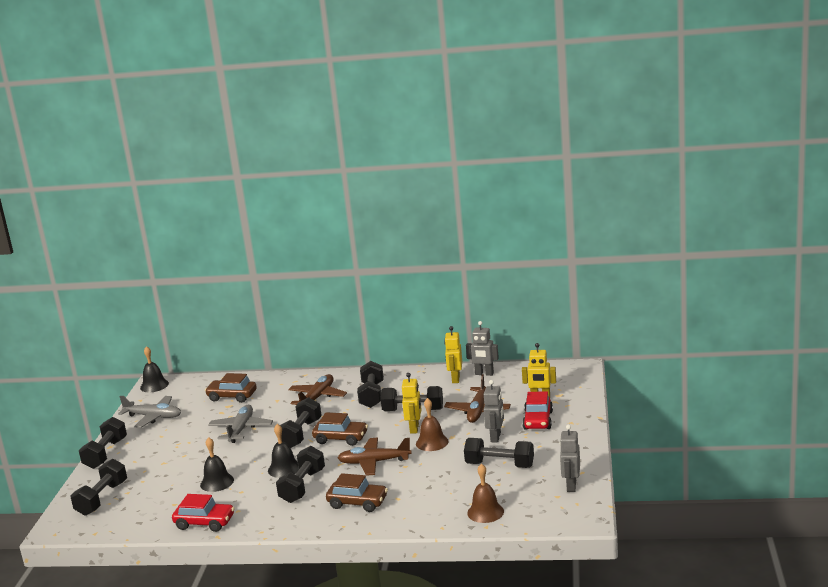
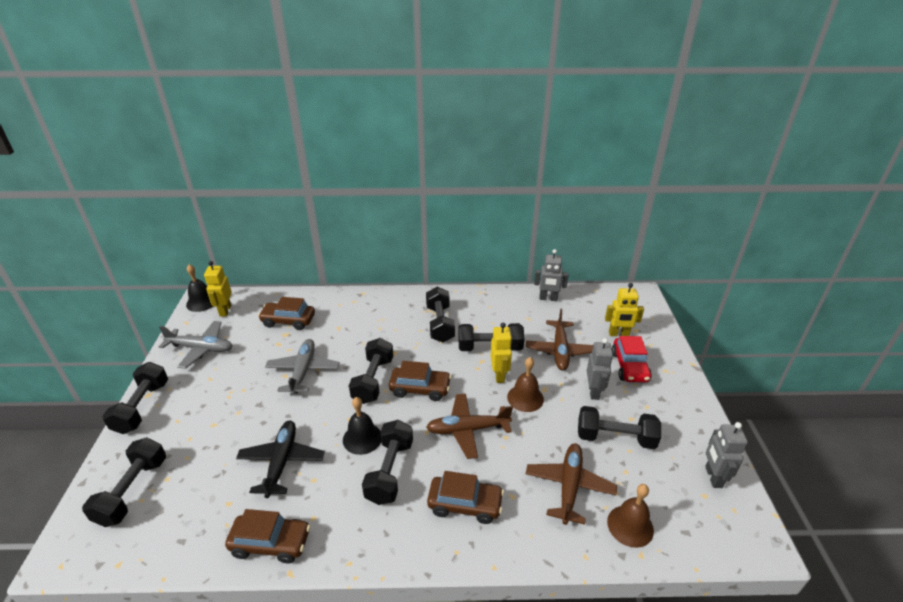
camera: 10 degrees left, 15 degrees up
(205, 522) = (271, 543): red car -> brown car
(217, 482) = (281, 462): black bell -> black plane
(317, 397) = (382, 325): brown plane -> brown plane (569, 486)
(455, 379) = (521, 304): yellow robot -> yellow robot (225, 311)

